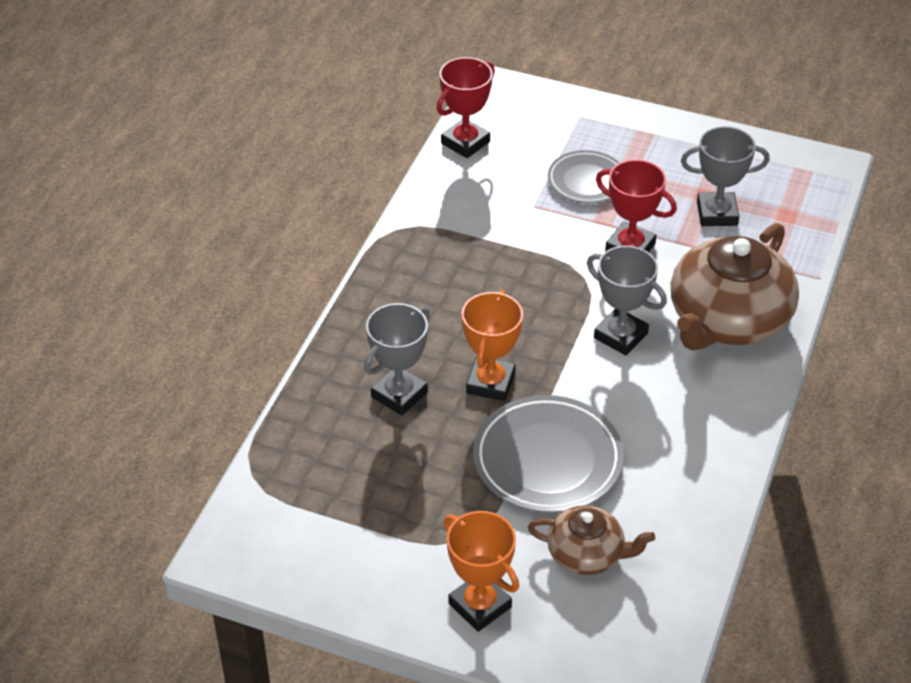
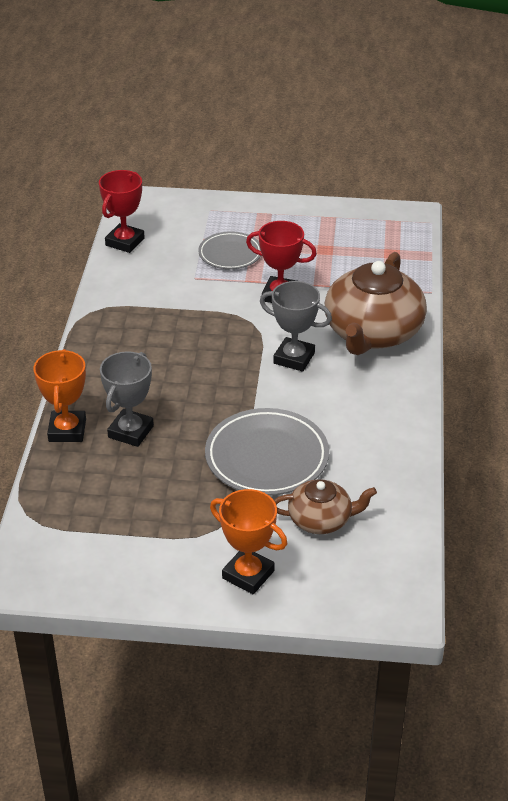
camera: 15 degrees left, 5 degrees down
(490, 383) = (202, 410): orange trophy -> orange trophy (67, 430)
(717, 213) = (338, 261): grey trophy -> none

